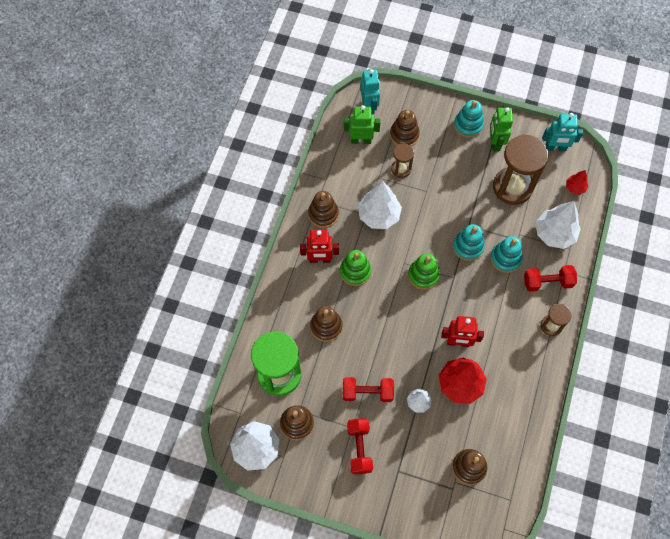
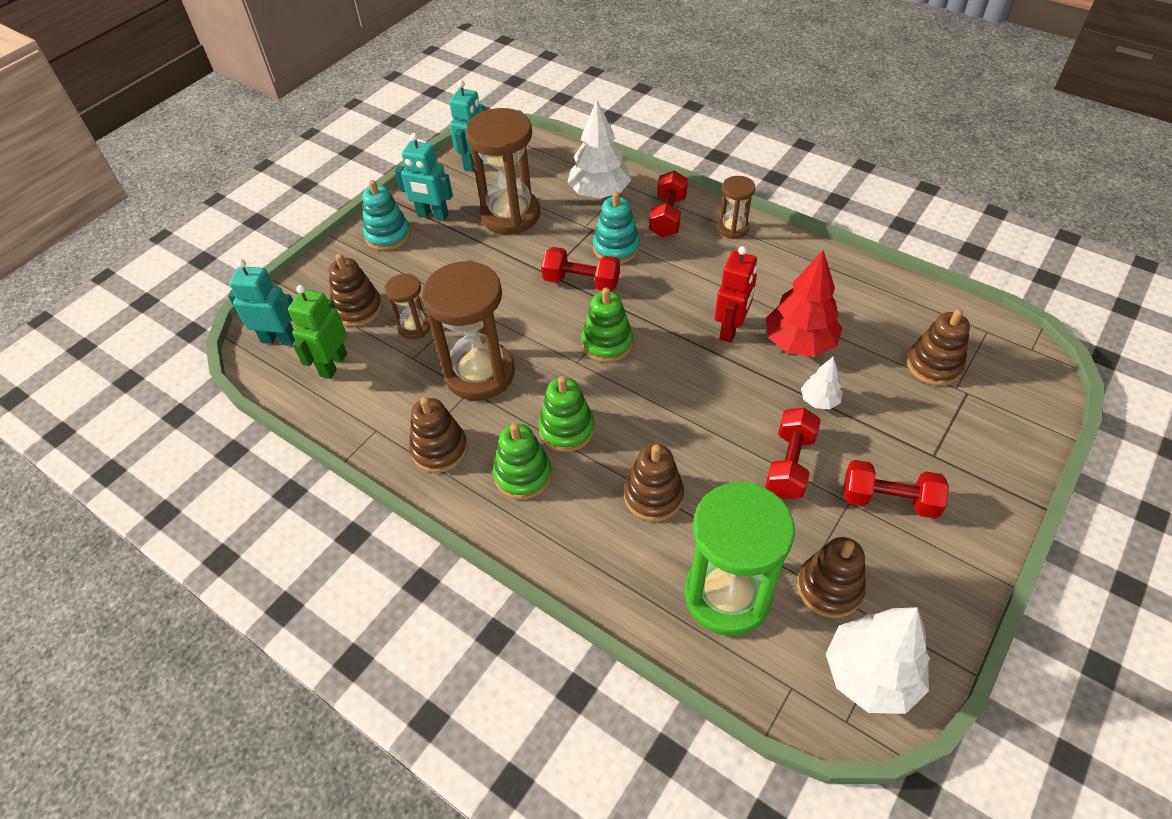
camera: 70 degrees left, 15 degrees down
(320, 259) = (523, 475): red robot -> green stacking toy
(379, 215) = (479, 373): white tree -> brown hourglass
(468, 247) = (581, 282): turquoise stacking toy -> red dumbbell
(495, 142) = (432, 215): green robot -> turquoise robot
(575, 188) = (542, 160): red tree -> none

